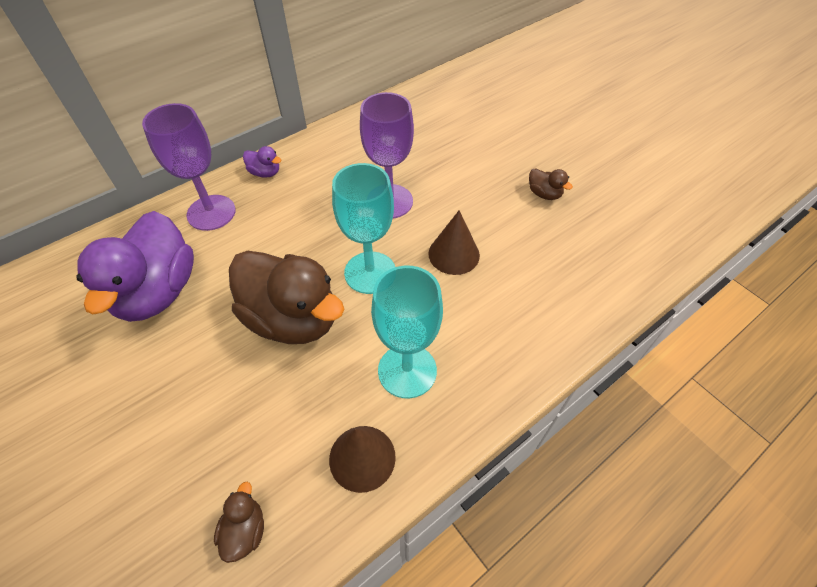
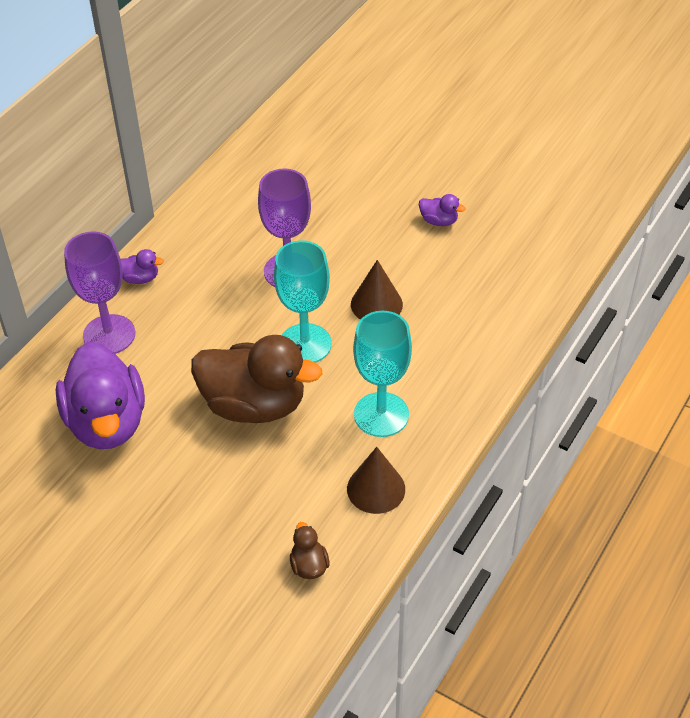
camera: 20 degrees left, 5 degrees down
(544, 194) = (439, 221): brown duck -> purple duck

